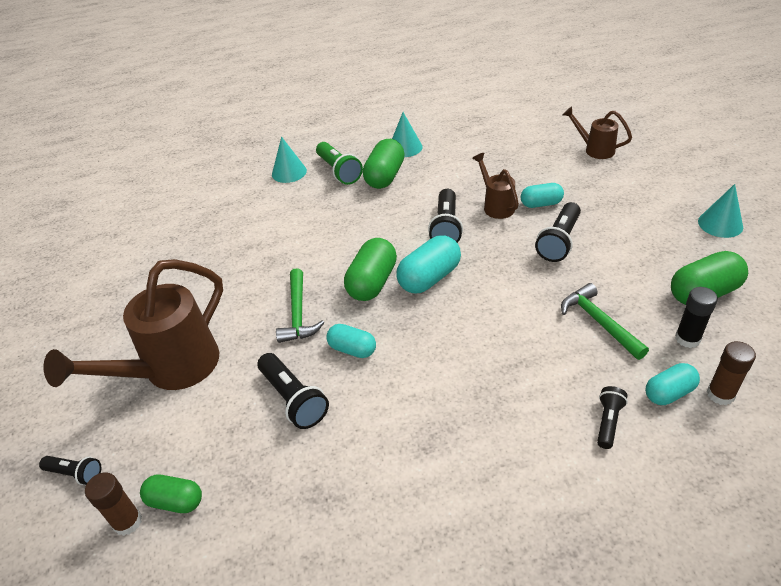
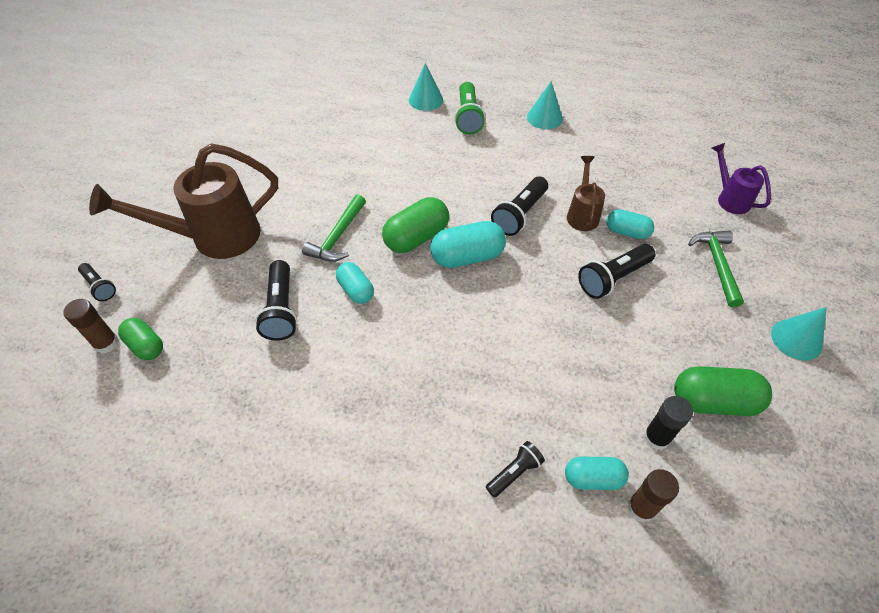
camera: 25 degrees right, 10 degrees up
(385, 176) = (504, 140): green capsule -> none
(594, 149) = (729, 198): brown watering can -> purple watering can
(599, 322) = (585, 376): green hammer -> green hammer (717, 265)

